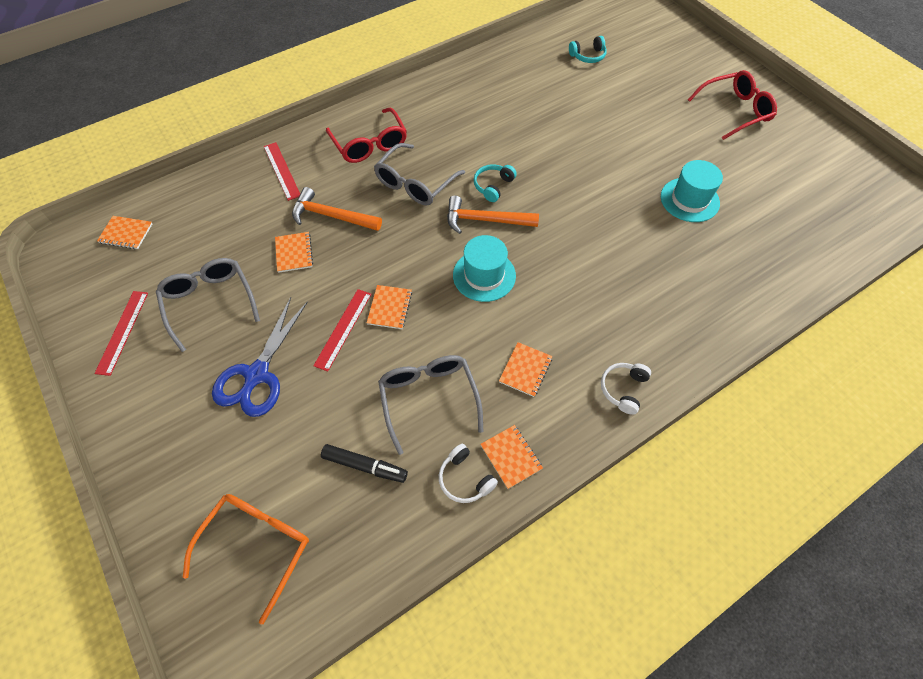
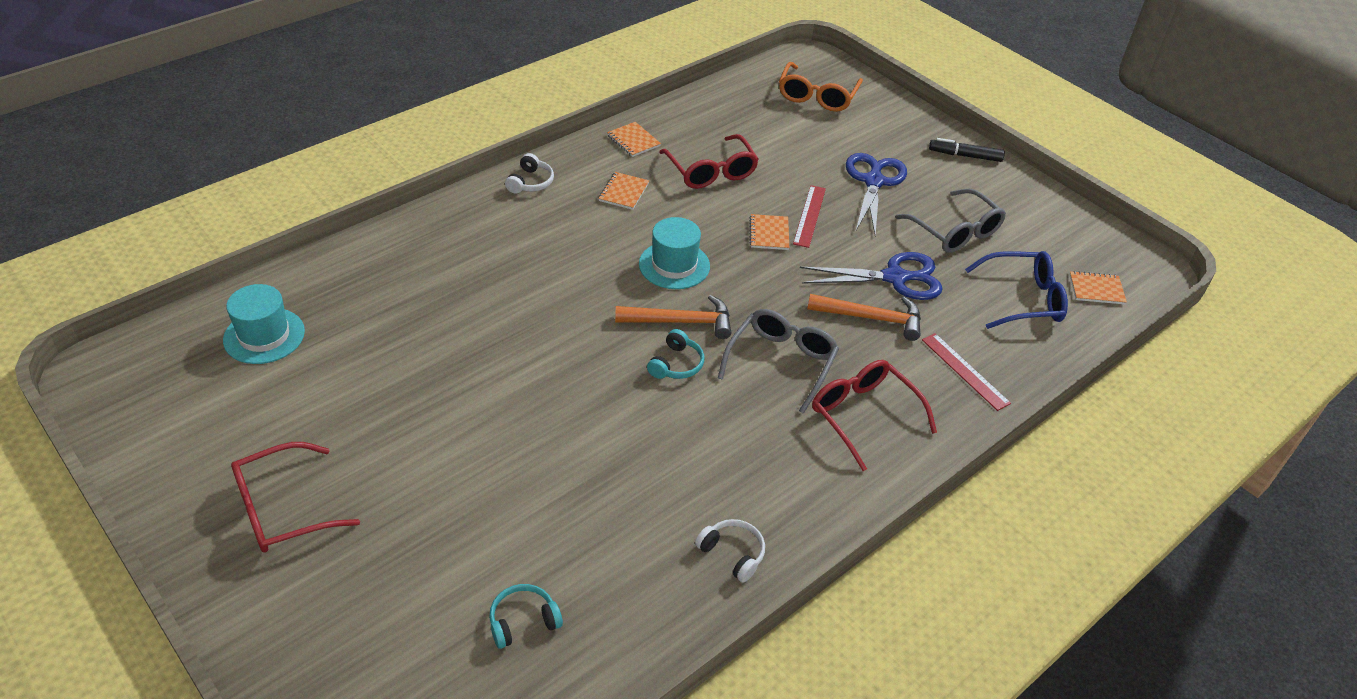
camera: 170 degrees right, 15 degrees down
(122, 332) = (1021, 207): red ruler -> none
(196, 227) = (1023, 299): none -> blue glasses
(294, 253) = (895, 278): orange notebook -> blue scissors
(365, 466) = (753, 133): black marker -> black marker (965, 156)
(429, 398) = (711, 171): grey glasses -> red glasses
(465, 478) = (670, 129): white headphones -> white headphones (732, 554)
(689, 200) = (409, 359): turquoise hat -> turquoise hat (264, 336)

